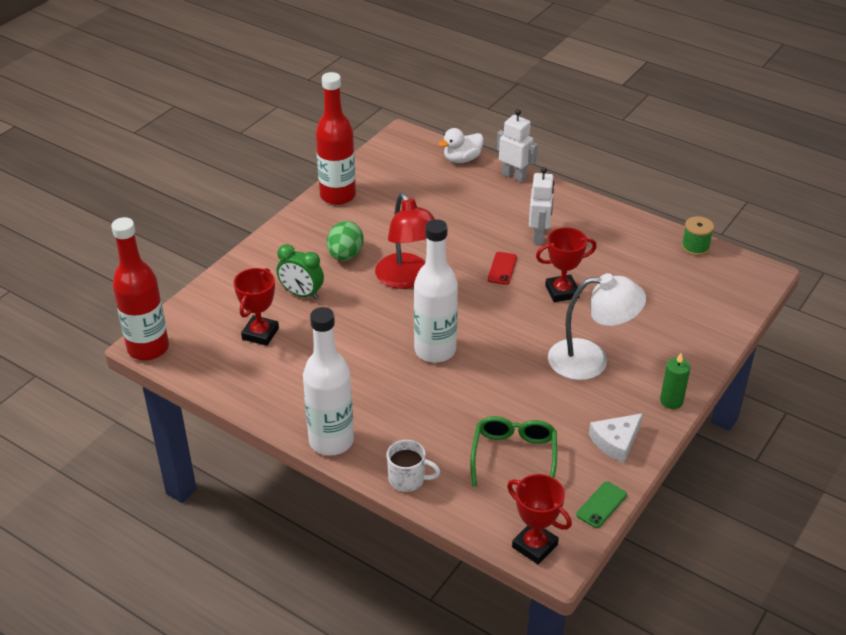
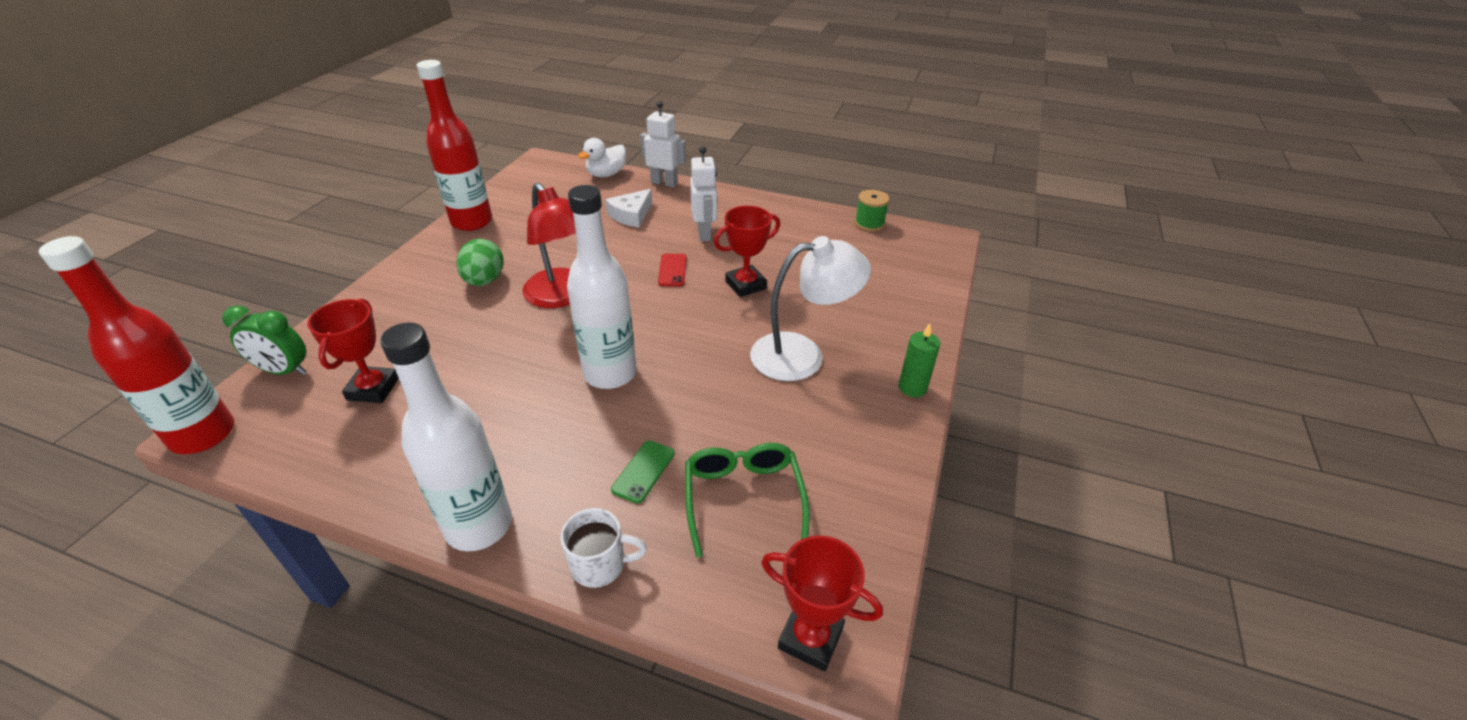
camera: 15 degrees left, 0 degrees up
(301, 294) = (430, 331): green clock -> green clock (284, 371)
(601, 505) = (881, 547): green phone -> green phone (643, 471)
(616, 441) = (867, 451): white cheese -> white cheese (631, 215)

